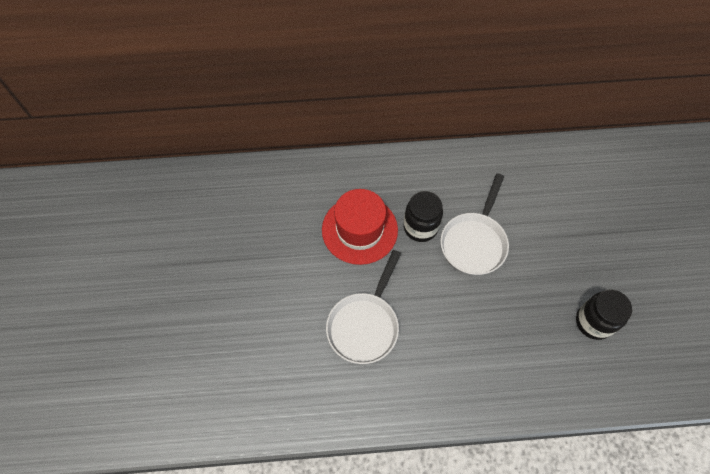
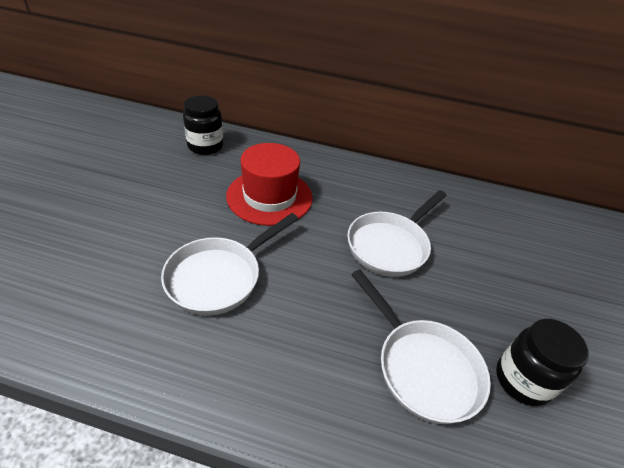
camera: 15 degrees right, 20 degrees down
(420, 227) = (335, 214): black jar -> black jar (205, 146)
(529, 339) = (422, 367): none -> white pan

